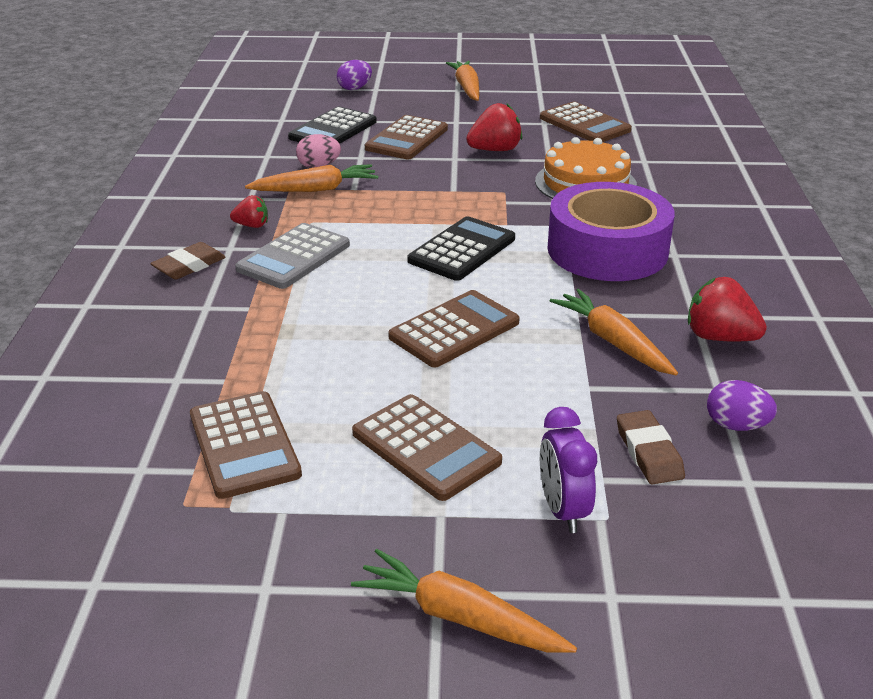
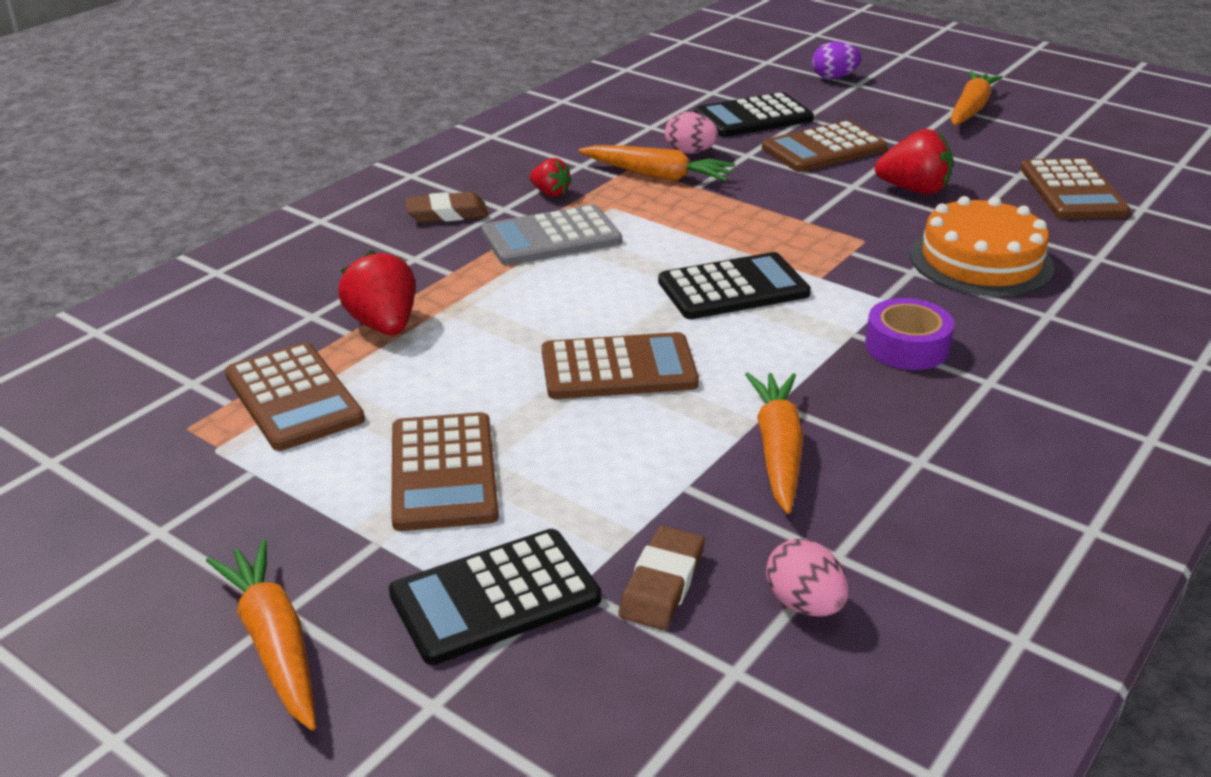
camera: 35 degrees right, 0 degrees up
(244, 445) = (293, 398): brown calculator -> brown calculator turned 45 degrees counterclockwise
(563, 510) = (495, 597): purple clock -> black calculator
(607, 250) = (906, 346): purple tape -> purple tape, size x0.50
(719, 337) = (919, 498): red strawberry -> red strawberry (383, 325)
(736, 425) = (804, 604): purple egg -> pink egg

